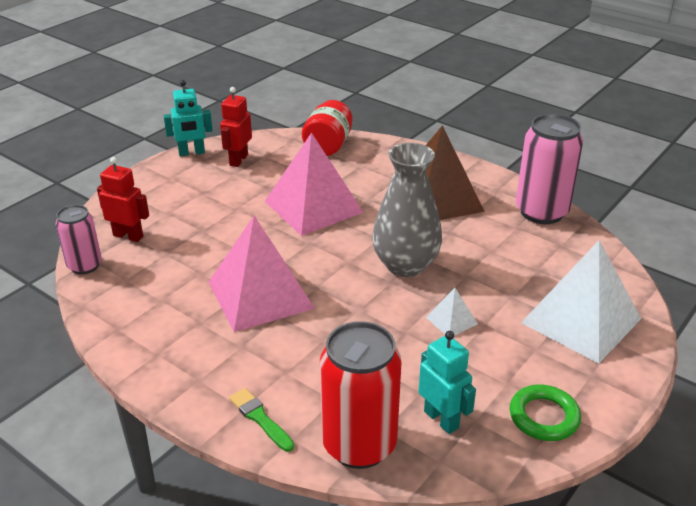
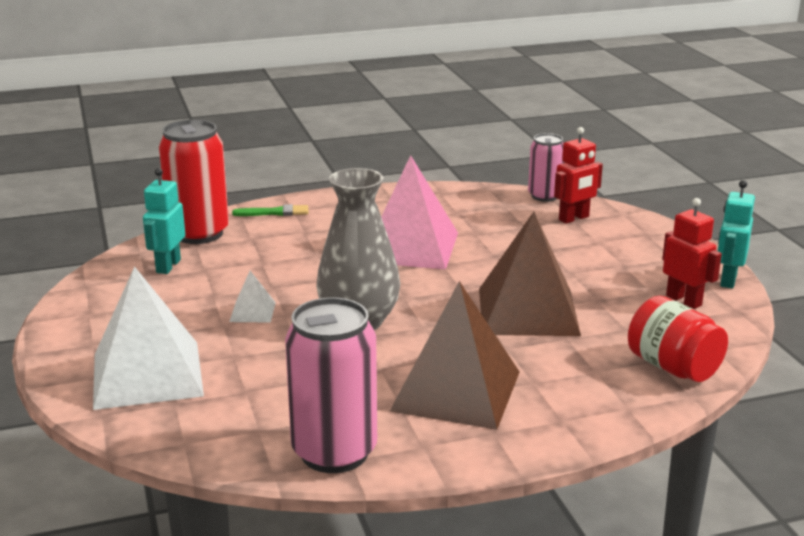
camera: 125 degrees right, 10 degrees down
(313, 206) = (528, 311): pink pyramid -> brown pyramid
(441, 419) = (168, 266): turquoise robot -> turquoise robot turned 105 degrees clockwise
(544, 417) = (99, 303): green ring -> none

